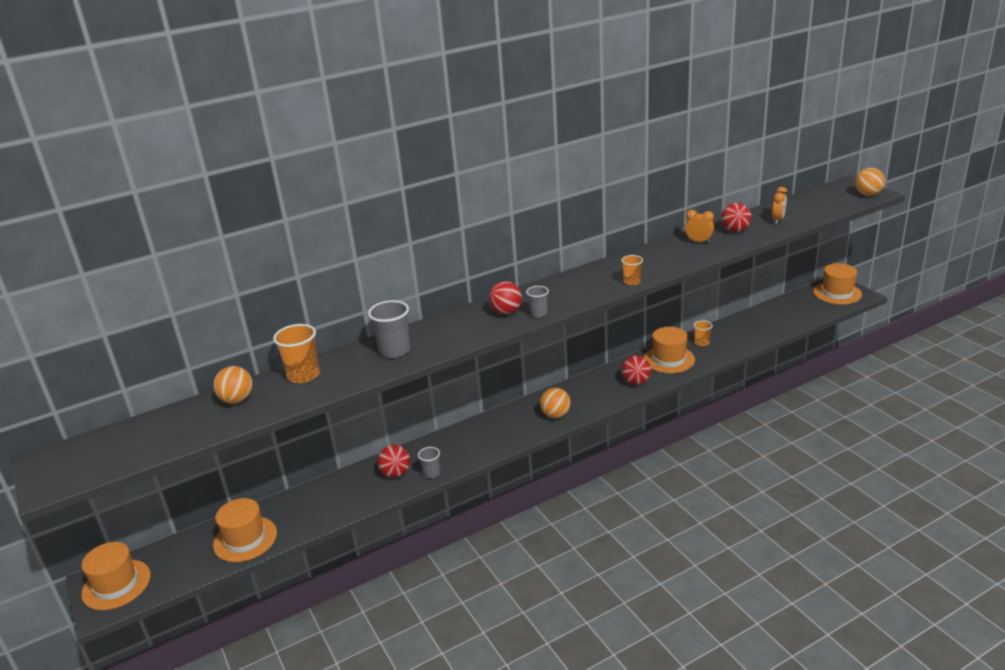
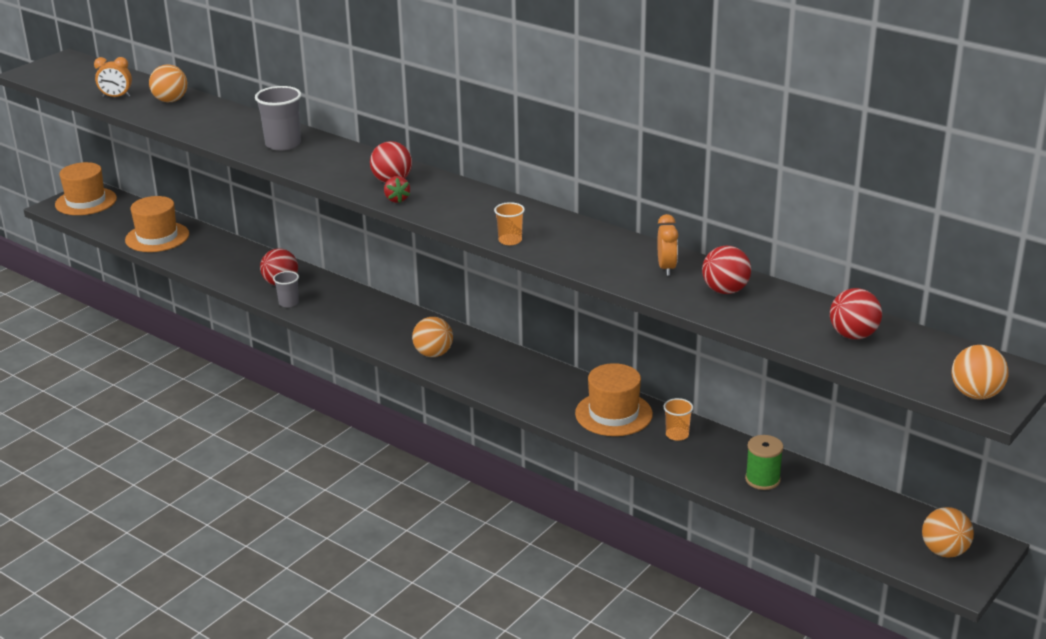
camera: 65 degrees right, 0 degrees up
(303, 375) = (221, 116): orange cup -> none
(538, 313) = (397, 199): grey cup -> red strawberry
(636, 382) = (539, 397): red ball -> red ball (853, 335)
(758, 326) = (762, 479): none -> green spool
(778, 220) = (792, 321): orange clock -> orange clock (116, 97)
(837, 293) = (944, 551): orange hat -> orange ball

